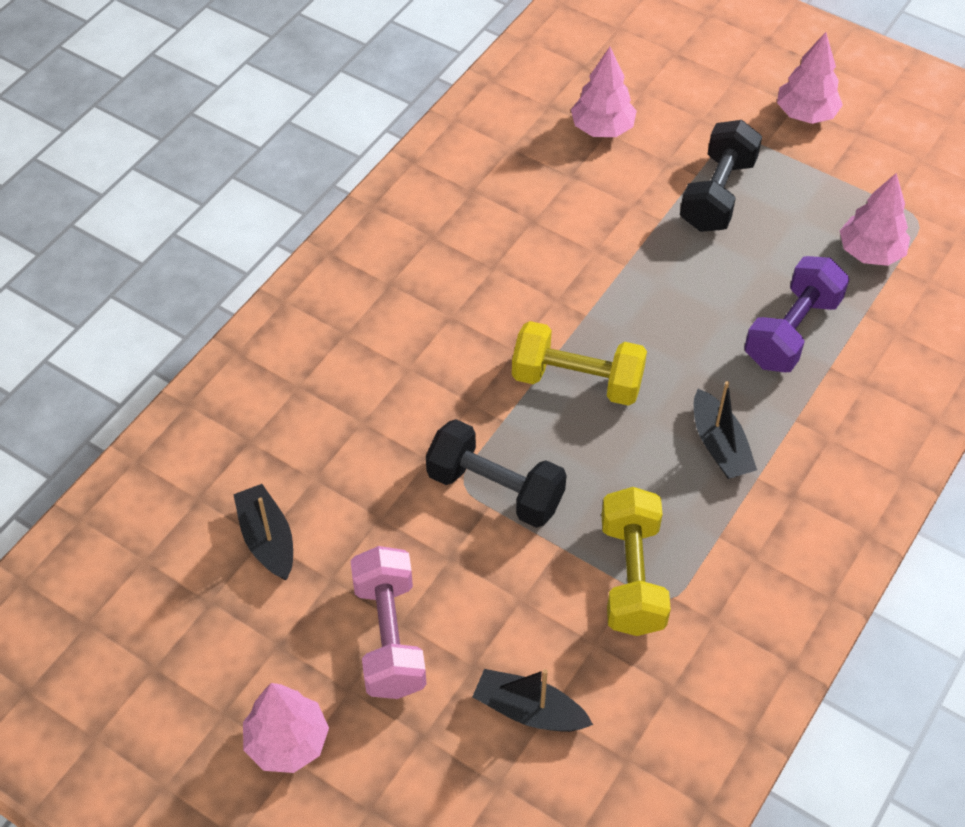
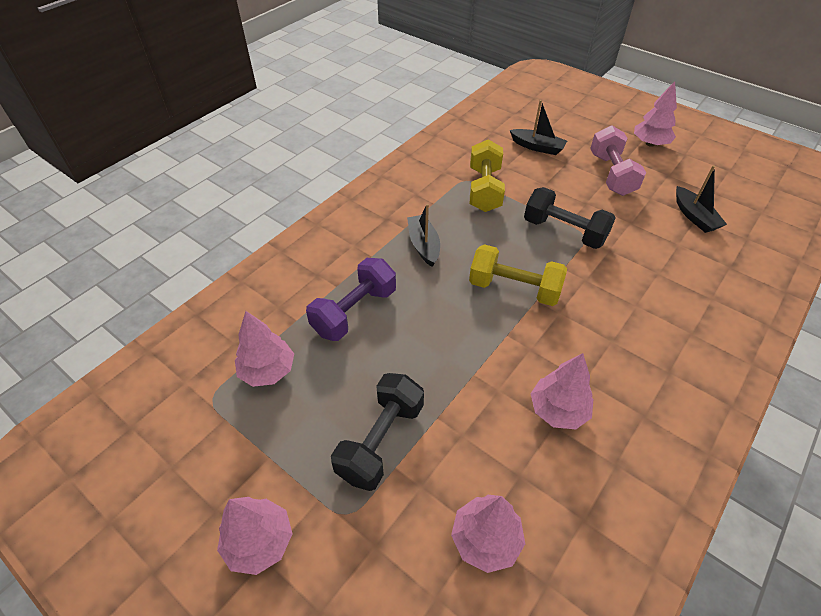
camera: 175 degrees left, 5 degrees down
(527, 235) = (558, 410): none -> pink tree

